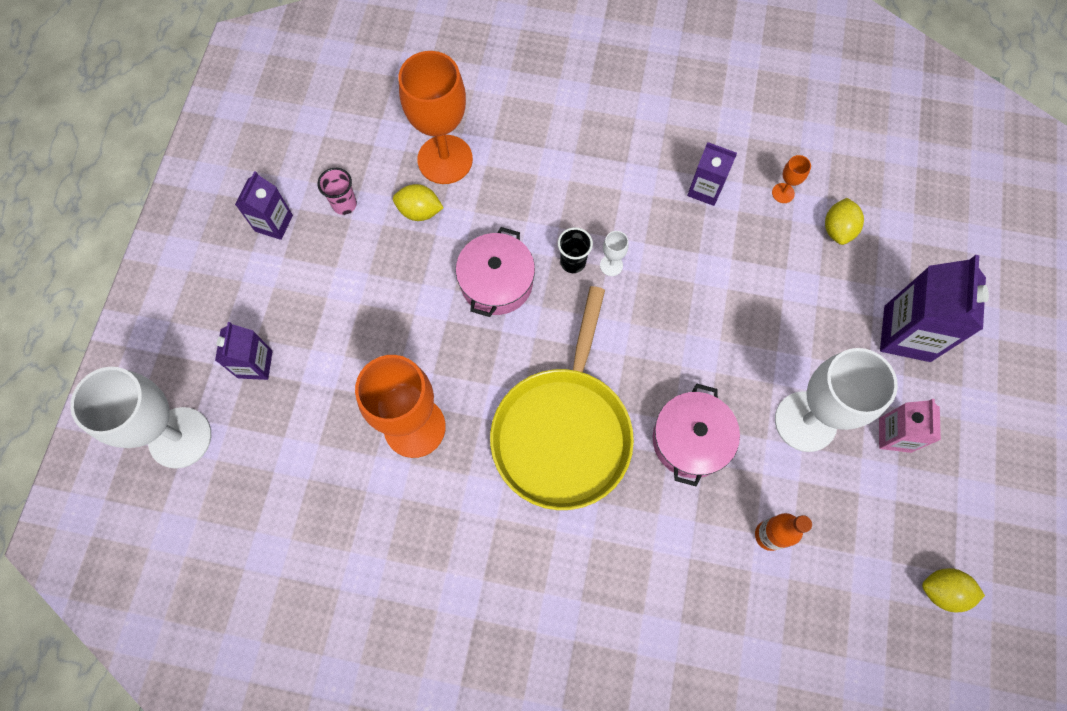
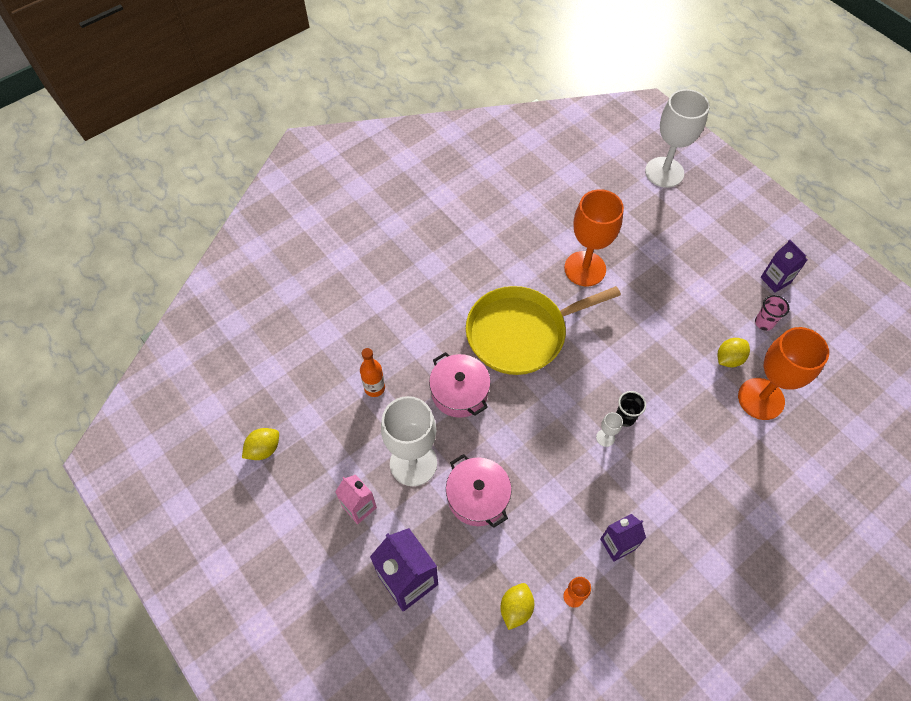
camera: 130 degrees right, 10 degrees down
(255, 364) = (683, 222): purple carton -> none
(496, 282) = (644, 366): pink pot -> pink pot (477, 497)
(563, 432) = (521, 333): yellow pan -> yellow pan turned 75 degrees counterclockwise
(837, 229) = (516, 608): yellow lemon -> yellow lemon turned 60 degrees clockwise

